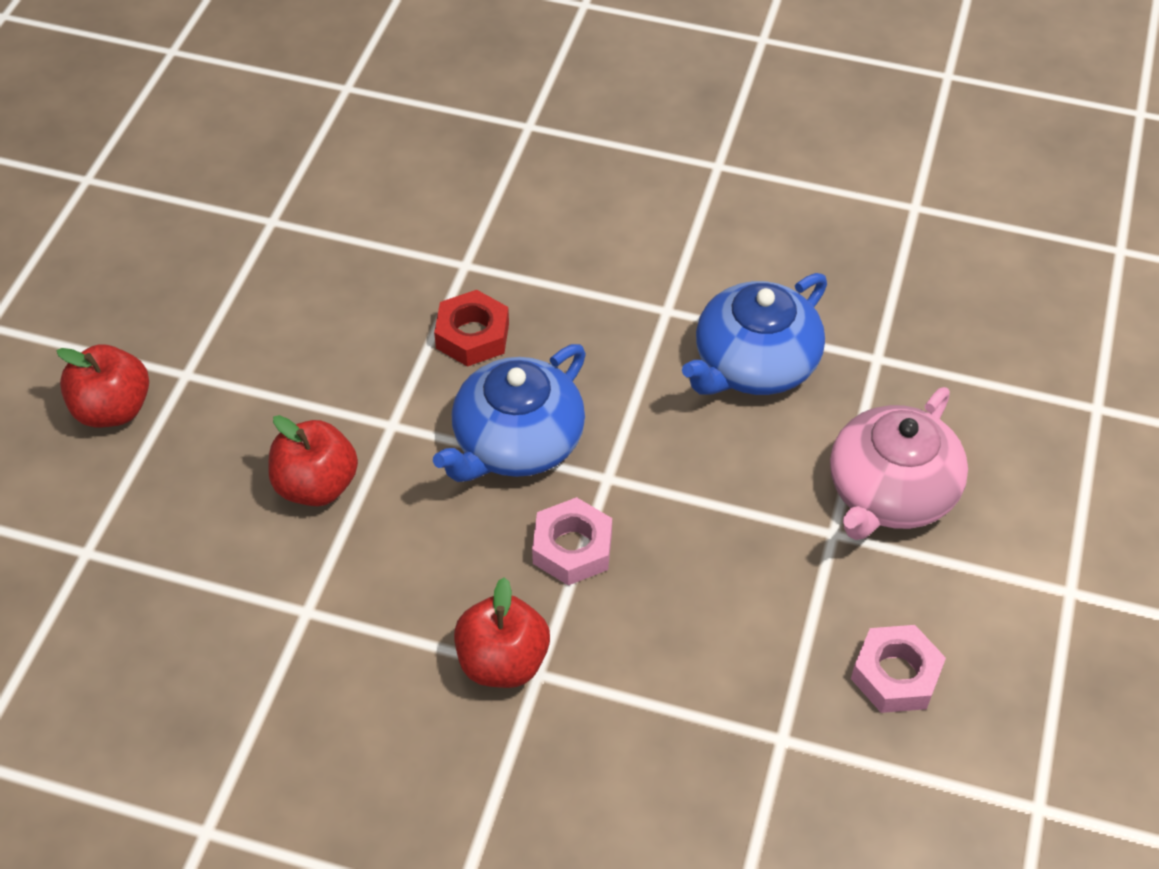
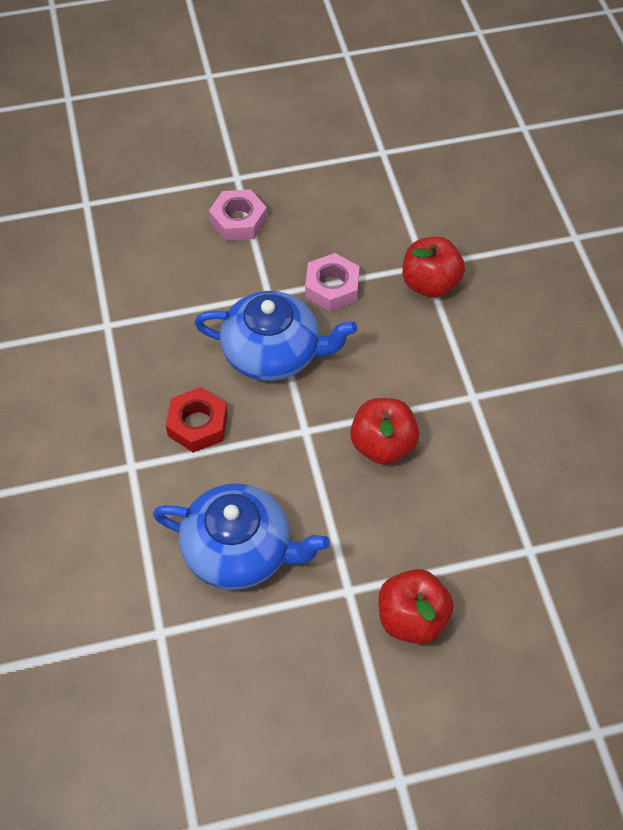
camera: 120 degrees left, 5 degrees up
(754, 364) = (128, 260): blue teapot -> blue teapot (239, 550)
(890, 493) = (191, 163): pink teapot -> none
(895, 675) = (311, 123): pink nut -> pink nut (238, 221)

